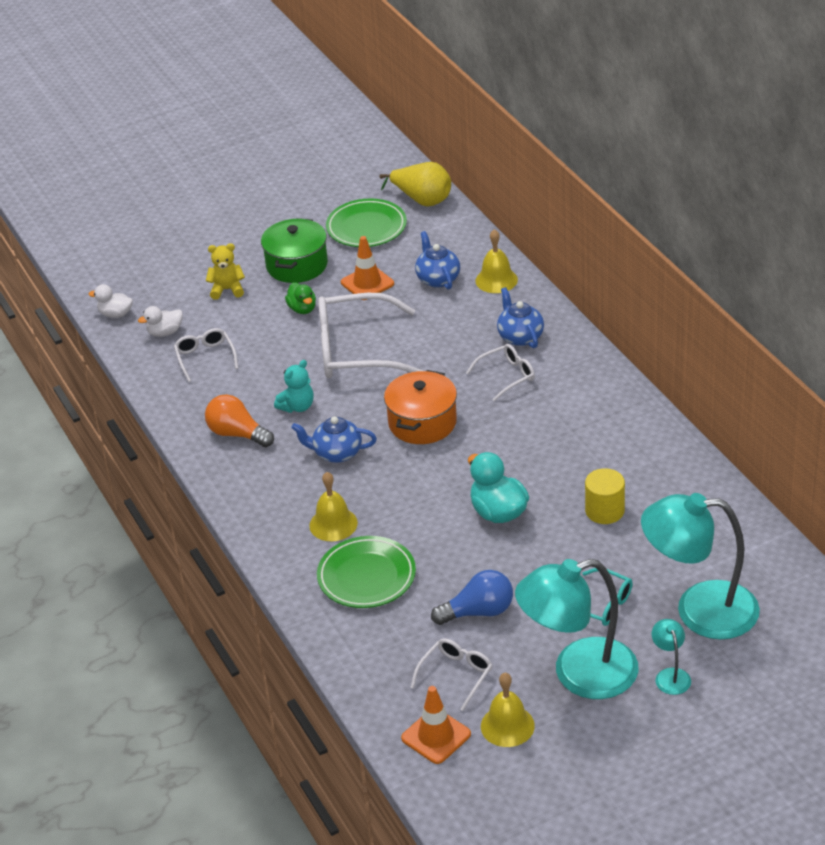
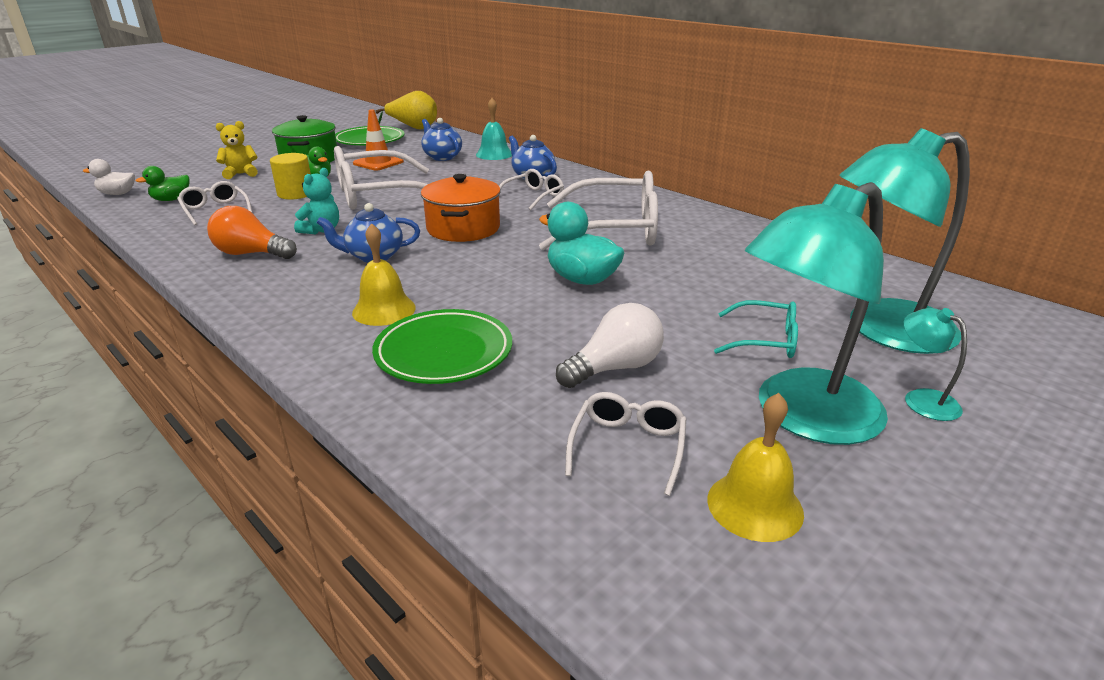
camera: 20 degrees left, 10 degrees down
(165, 332) = (171, 199): white duck -> green duck
(436, 736) = (647, 546): orange traffic cone -> none
(478, 612) = (614, 368): blue light bulb -> white light bulb
(496, 280) = (494, 154): yellow bell -> turquoise bell
(559, 445) = (614, 229): none -> white glasses
(604, 511) = (698, 266): yellow cylinder -> yellow cylinder (295, 194)

